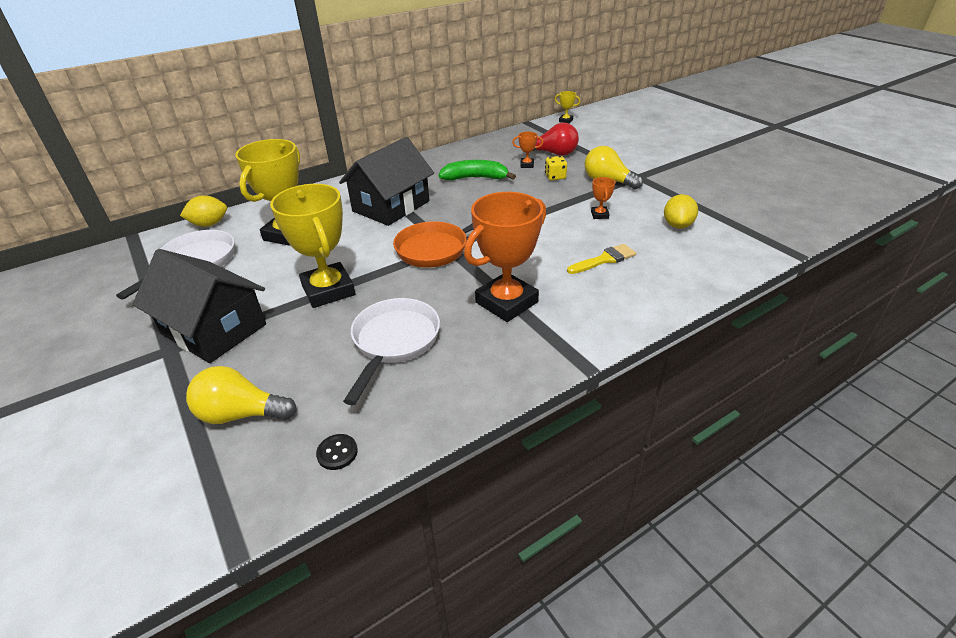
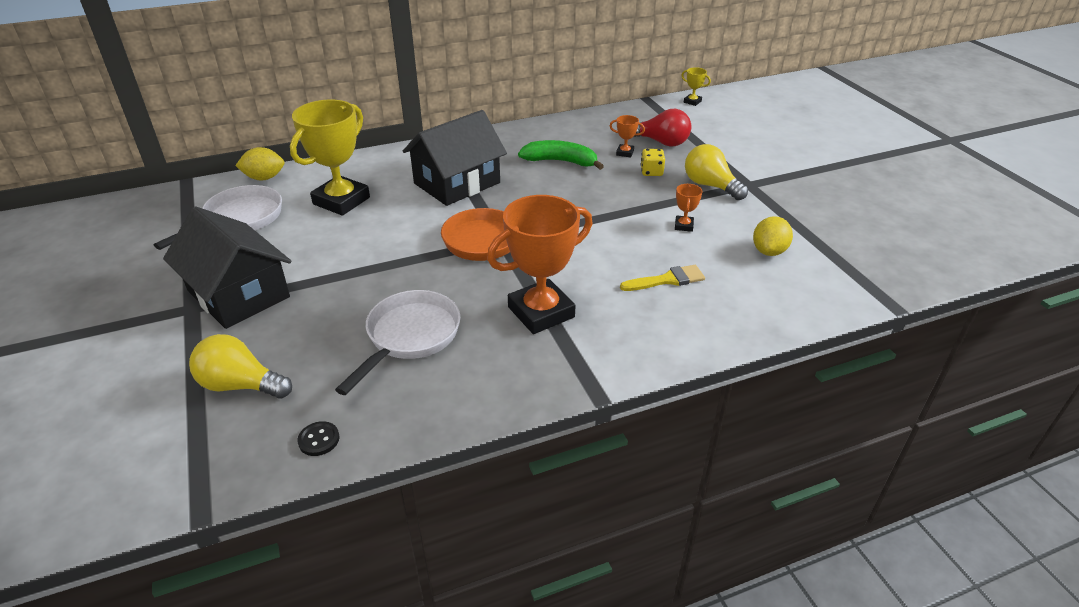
camera: 10 degrees right, 0 degrees up
(328, 290) = (362, 270): yellow trophy -> none

